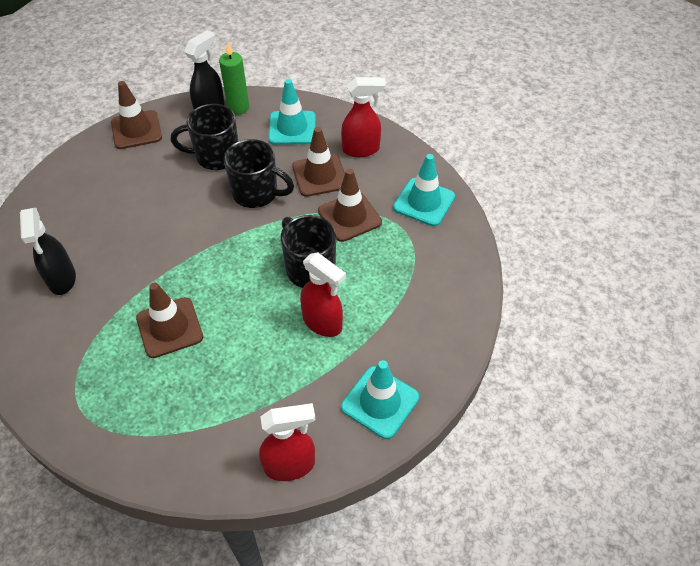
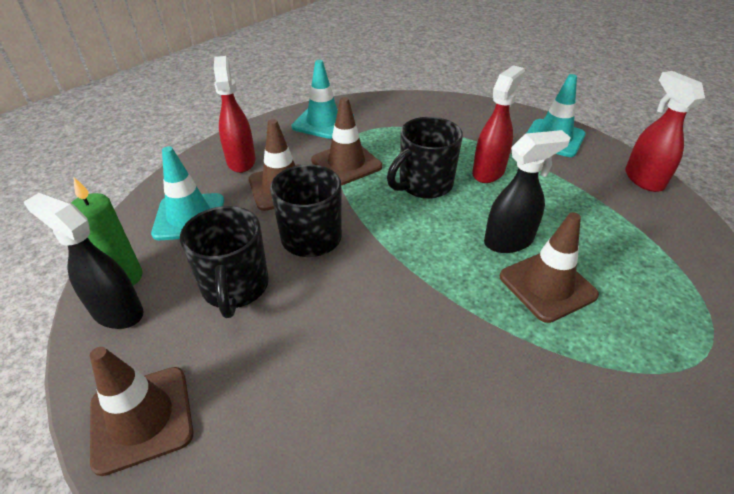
camera: 95 degrees left, 10 degrees down
(62, 279) = (522, 445): black spray bottle -> black spray bottle (509, 241)

